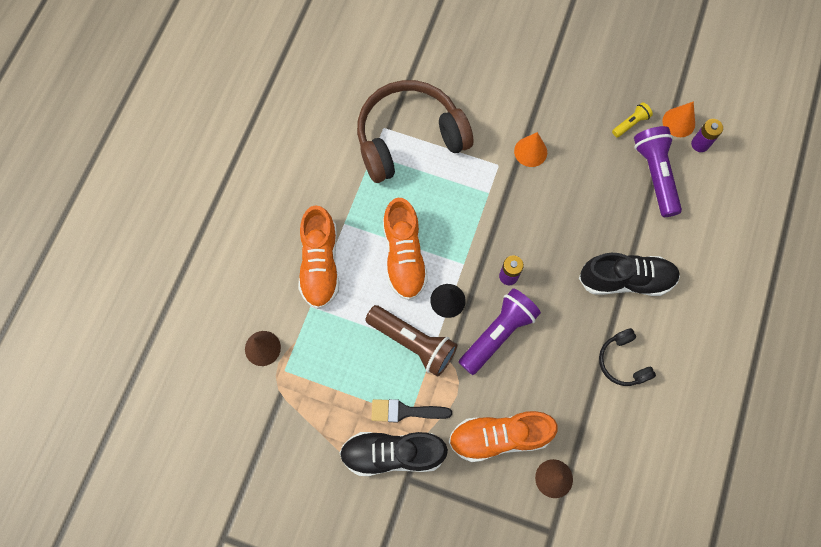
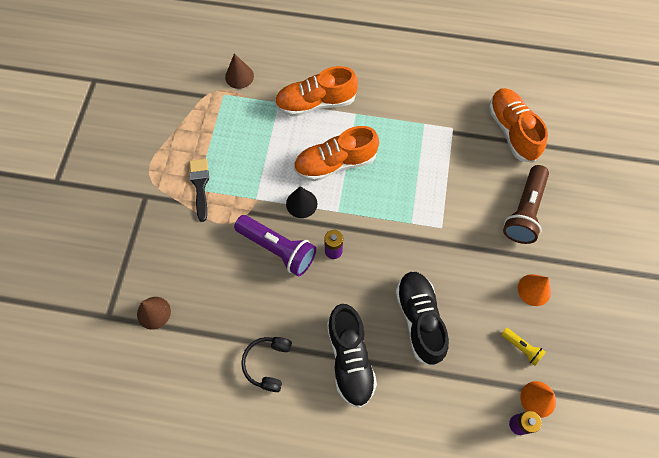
camera: 80 degrees right, 5 degrees down
(392, 454) = (164, 181): black shoe -> black shoe (419, 319)
(409, 138) = (448, 149): brown headphones -> none
(413, 343) = (259, 182): brown flashlight -> brown flashlight (524, 211)
(499, 436) = (186, 262): orange shoe -> orange shoe (512, 130)
(530, 151) = (463, 254): orange cone -> orange cone (534, 290)
(622, 361) = (267, 363): black headphones -> black headphones turned 45 degrees counterclockwise
(655, 174) = (470, 378): purple flashlight -> none

